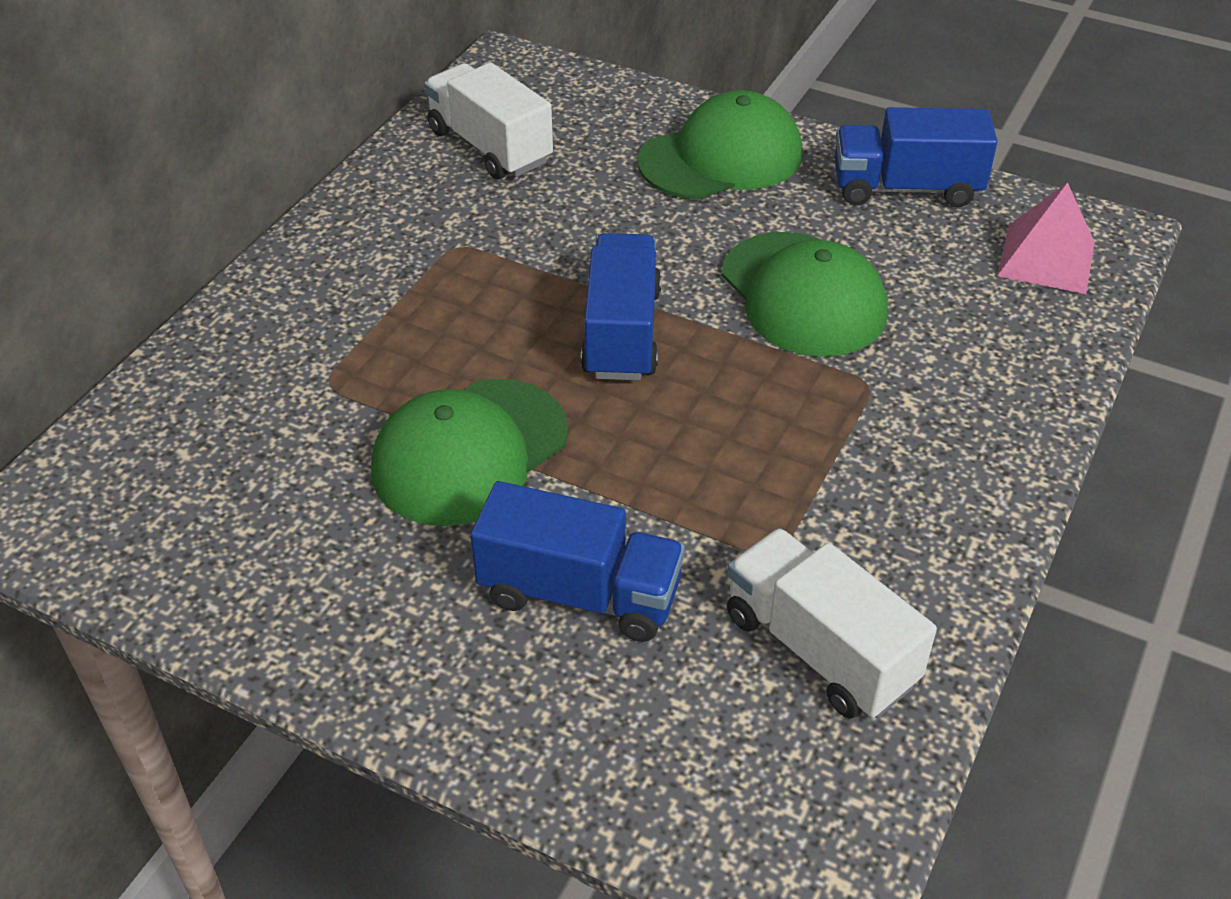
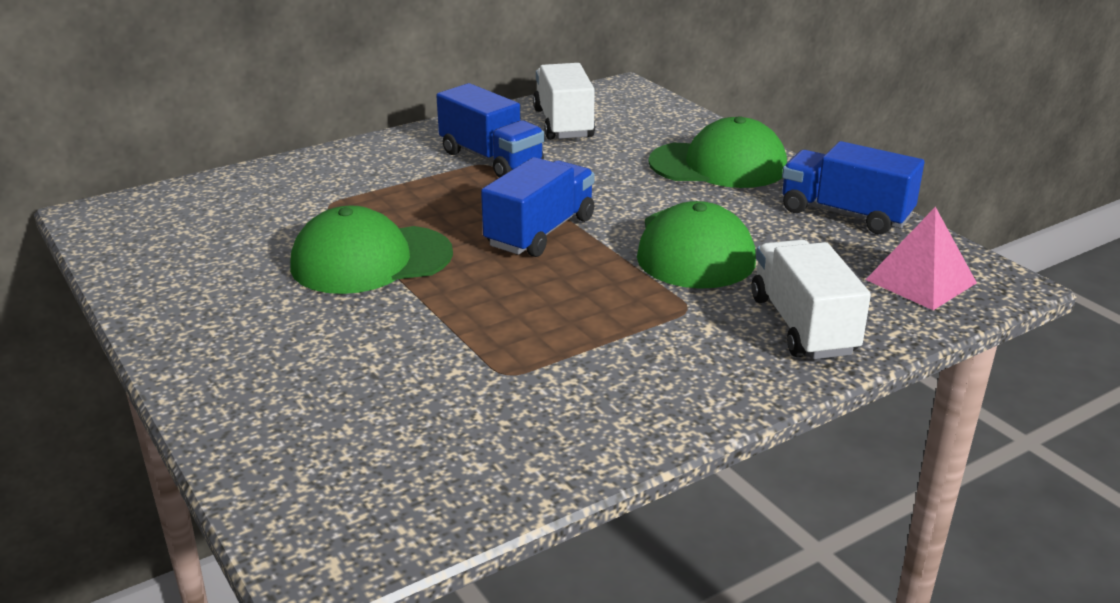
camera: 30 degrees right, 15 degrees down
(579, 593) = (352, 349): blue truck -> blue truck (491, 159)
(819, 649) = (477, 436): white truck -> white truck (803, 325)

